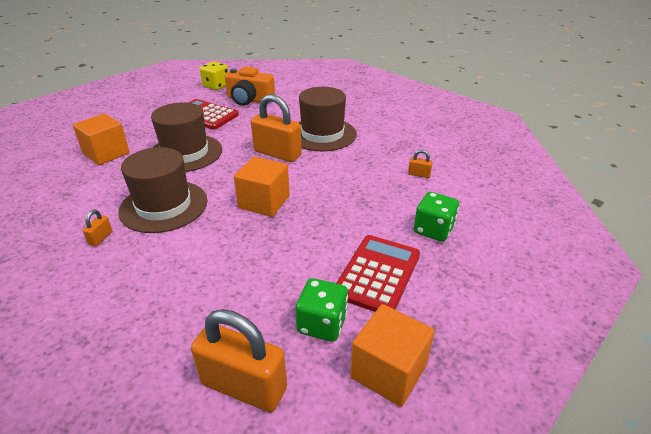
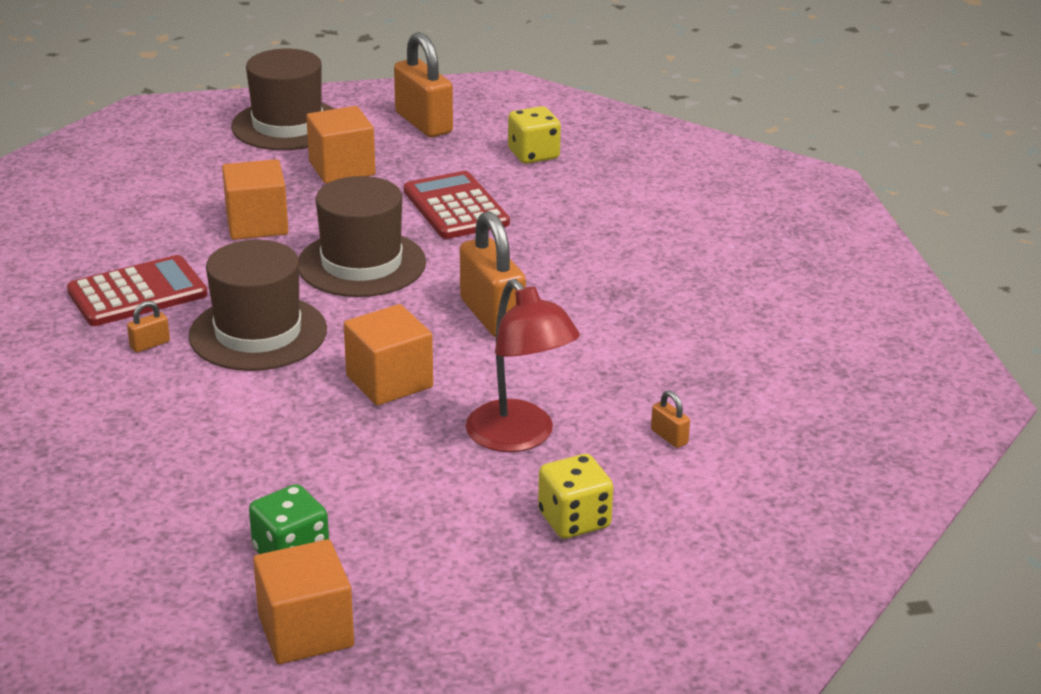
camera: 35 degrees right, 5 degrees down
(128, 116) = (342, 168): none -> orange cube
(244, 386) = (148, 568): orange padlock -> orange padlock (423, 123)
(249, 100) = (559, 202): orange camera -> none
(322, 134) = (602, 310): brown hat -> brown hat (287, 125)
(359, 202) = (519, 437): none -> red lamp
(377, 274) = (423, 535): red calculator -> red calculator (137, 293)
(433, 230) = (574, 520): green dice -> yellow dice

